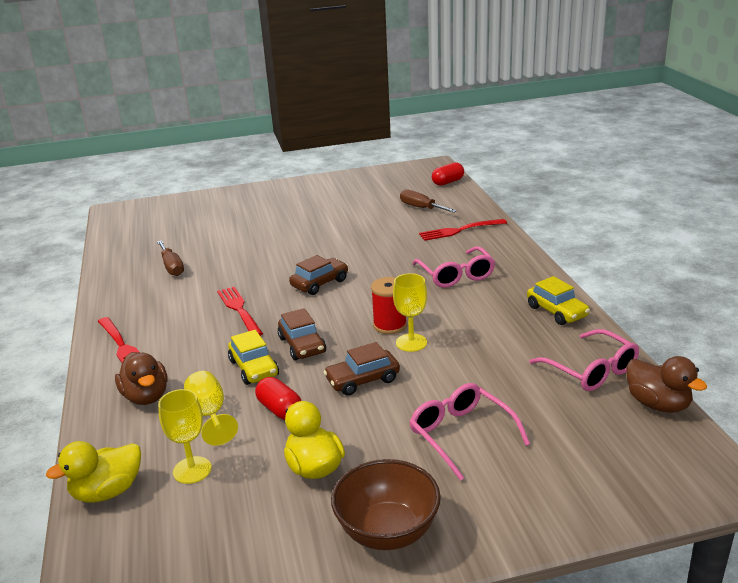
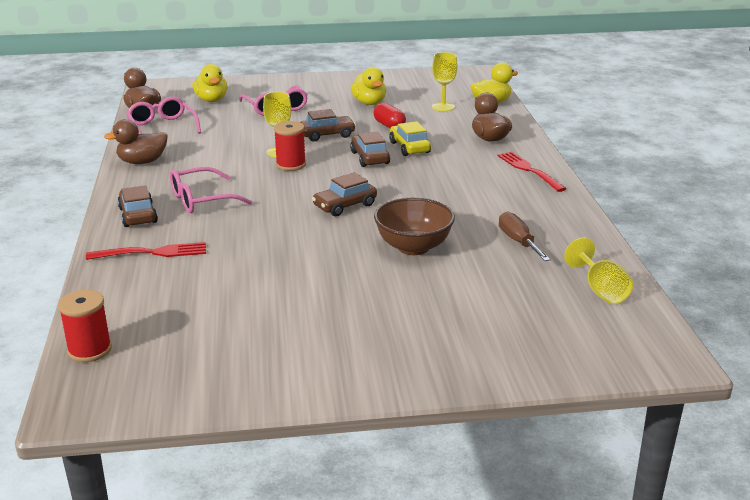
camera: 175 degrees left, 0 degrees up
(209, 415) = (438, 127): yellow goblet -> yellow goblet (600, 290)
(239, 310) = (428, 189): red fork -> none
(387, 531) = (335, 83): brown bowl -> brown bowl (413, 247)
(421, 208) = (173, 297): brown screwdriver -> none
(448, 182) = (90, 350): red capsule -> red spool
(456, 275) = (201, 200): pink glasses -> pink glasses turned 105 degrees counterclockwise
(500, 256) = (138, 215): none -> brown car
(557, 311) = (142, 162): yellow car -> brown duck
(577, 445) = (211, 100): none -> yellow duck

